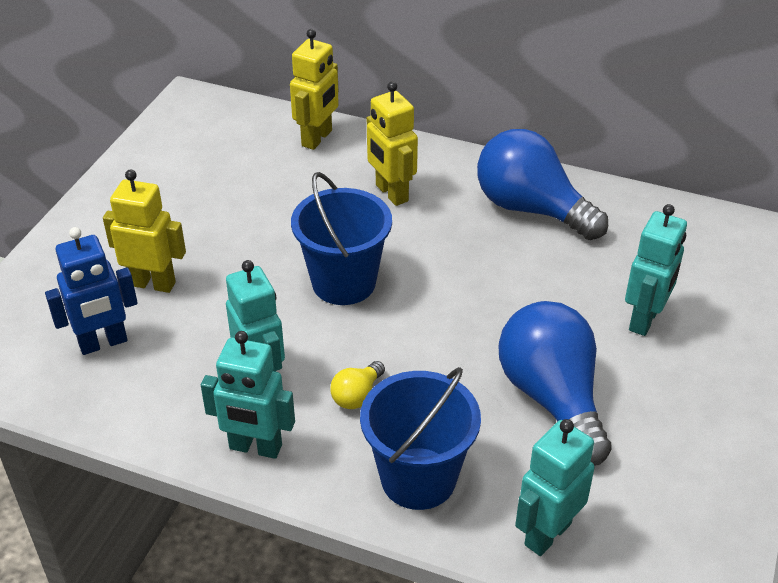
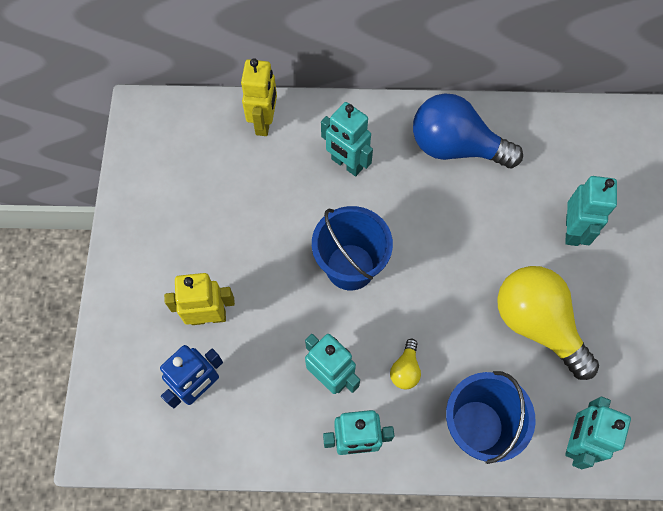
camera: 20 degrees left, 25 degrees up
(391, 193) = (346, 164): yellow robot -> turquoise robot
(552, 398) = (537, 324): blue light bulb -> yellow light bulb

